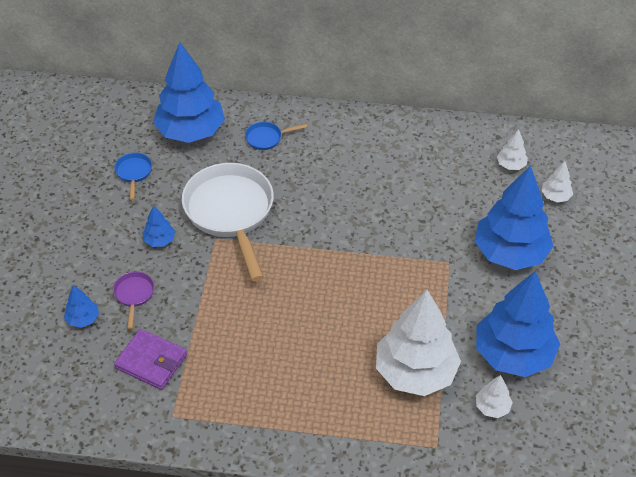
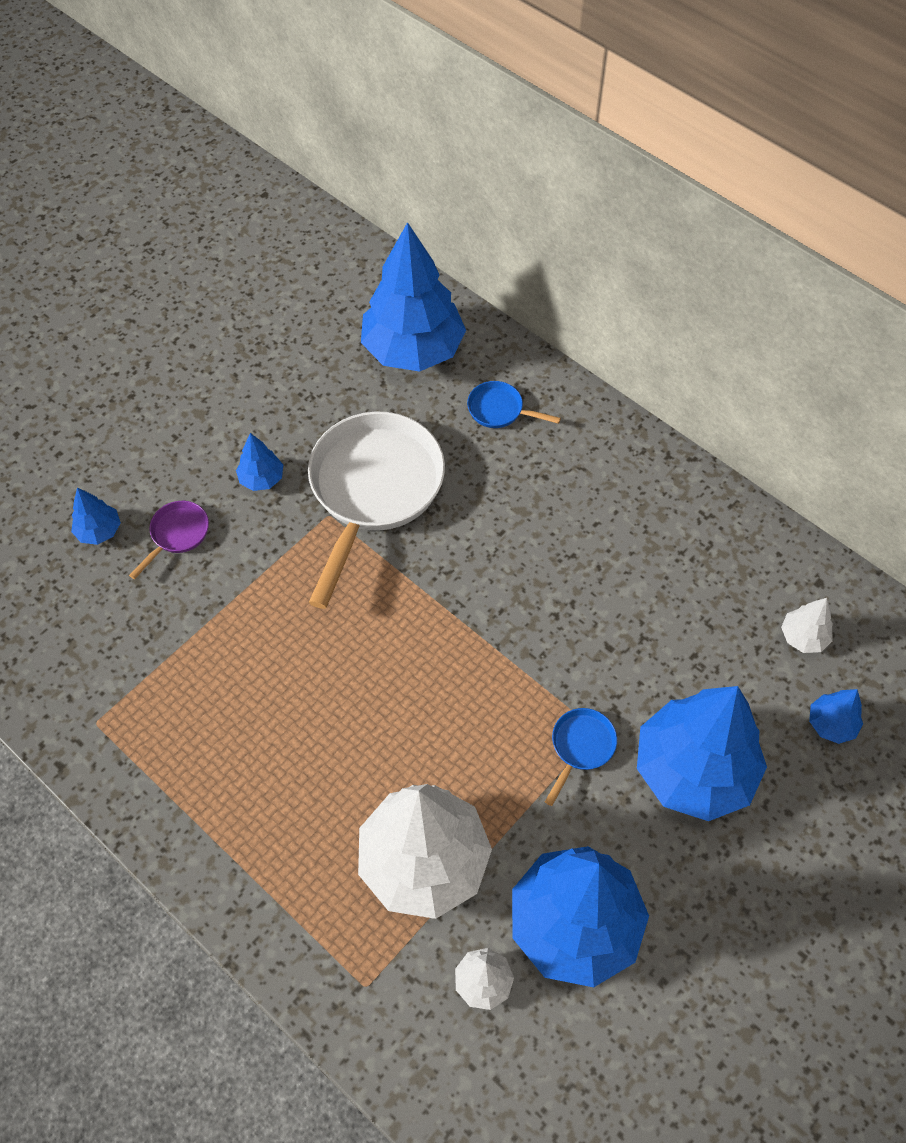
camera: 35 degrees right, 10 degrees up
(134, 173) = (303, 370): blue pan -> blue pan (580, 747)
(151, 361) = (128, 635): purple wallet -> none
(555, 196) = (831, 724): white tree -> blue tree

